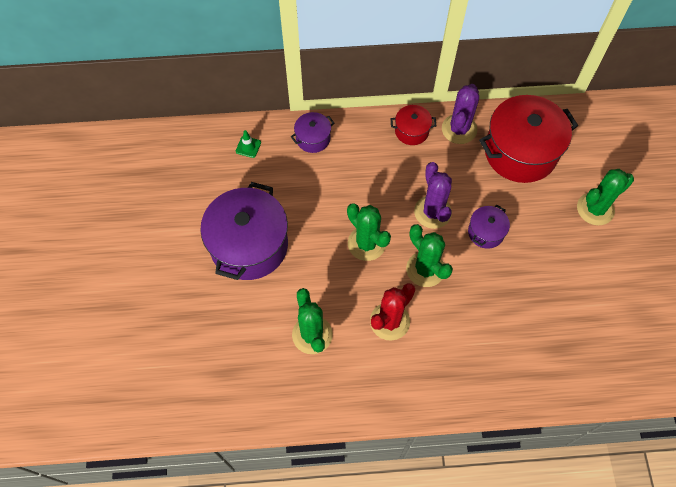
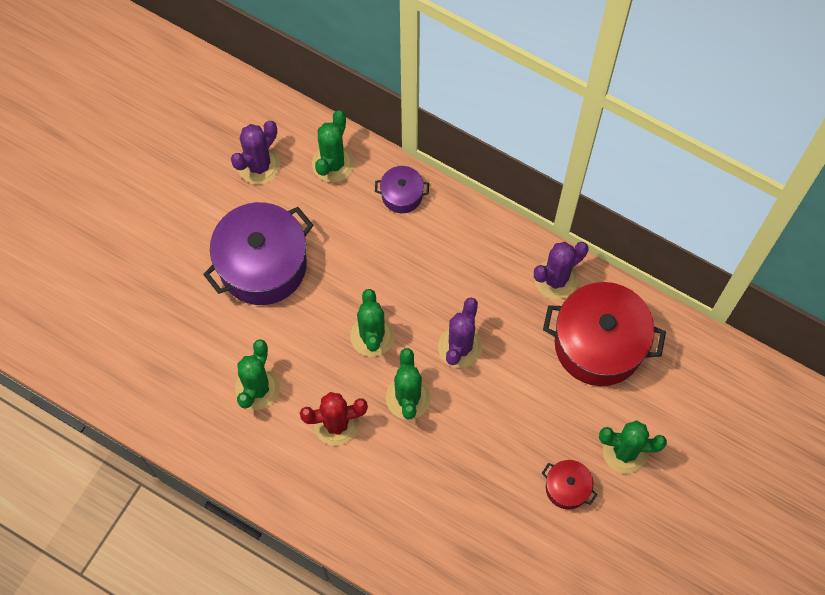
camera: 35 degrees right, 5 degrees up
(195, 180) = (259, 165): none -> purple cactus
(248, 147) = (333, 163): green traffic cone -> green cactus
(411, 131) = (506, 250): red pot -> red pot (567, 488)
(486, 232) = (495, 401): purple pot -> none

